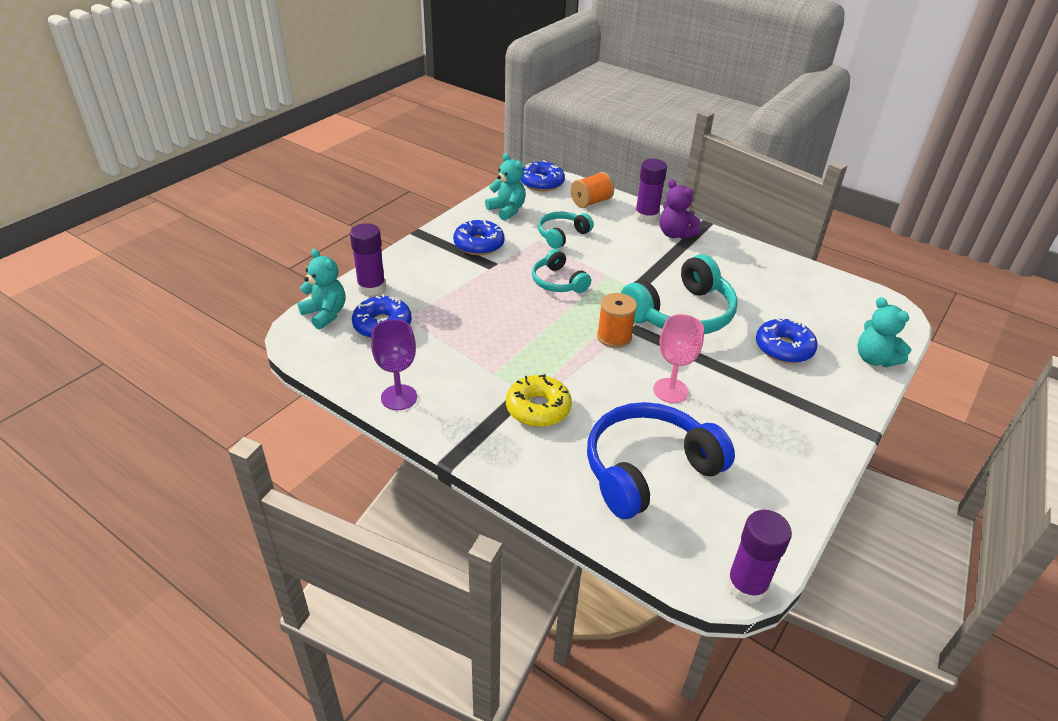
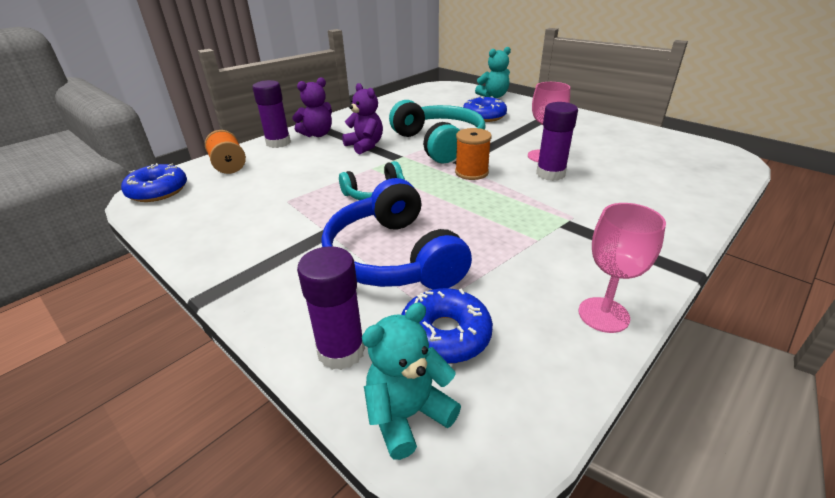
camera: 80 degrees left, 5 degrees down
(399, 397) = (603, 315): purple goblet -> pink goblet
(479, 244) = (272, 242): blue donut -> none
(507, 210) = (203, 217): turquoise teddy bear -> none
(538, 408) = (587, 216): yellow donut -> none
(562, 235) = (285, 186): turquoise headphones -> none
(648, 470) = (641, 172): blue headphones -> blue headphones (393, 257)
(657, 266) = (365, 146): none -> purple teddy bear
(746, 585) = (730, 152): purple glue stick -> purple glue stick (550, 174)

